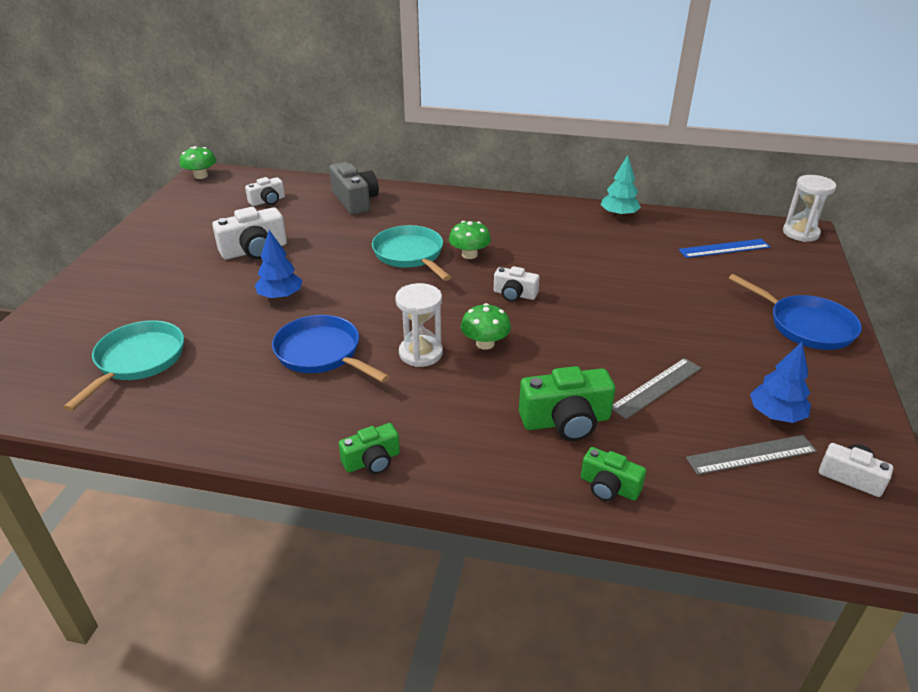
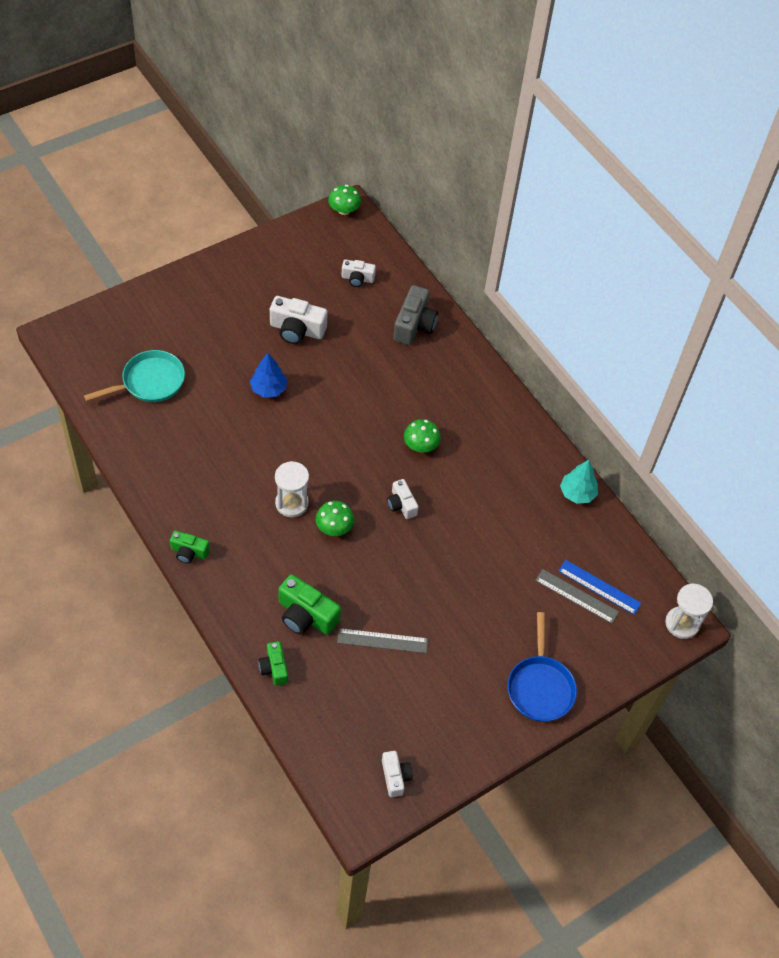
camera: 40 degrees right, 20 degrees up
(322, 353) = (242, 457): blue pan -> none
(410, 255) = (384, 414): turquoise pan -> none
(751, 454) = (367, 720): grey ruler -> grey ruler (576, 596)
(776, 415) = (418, 715): blue tree -> none

